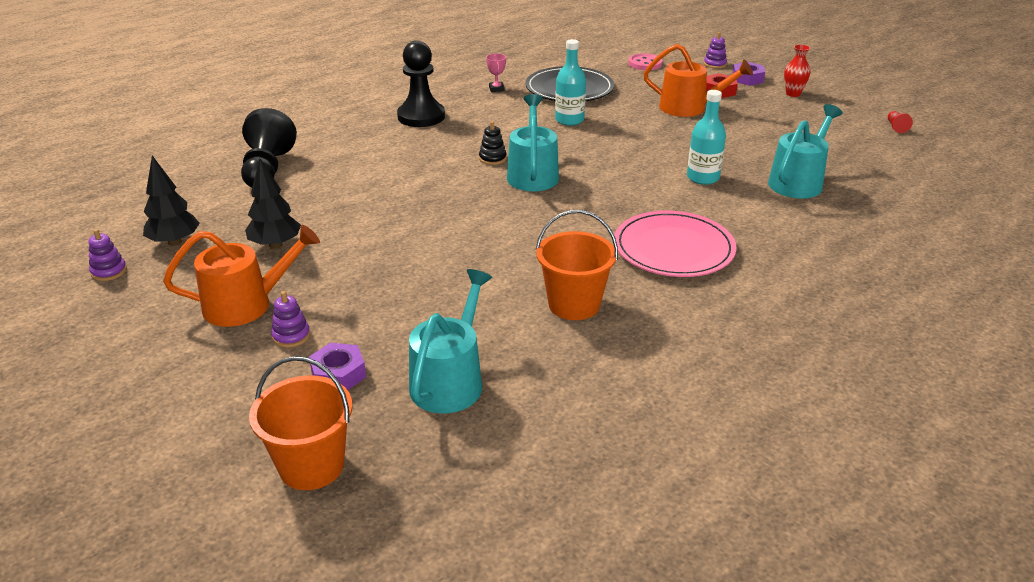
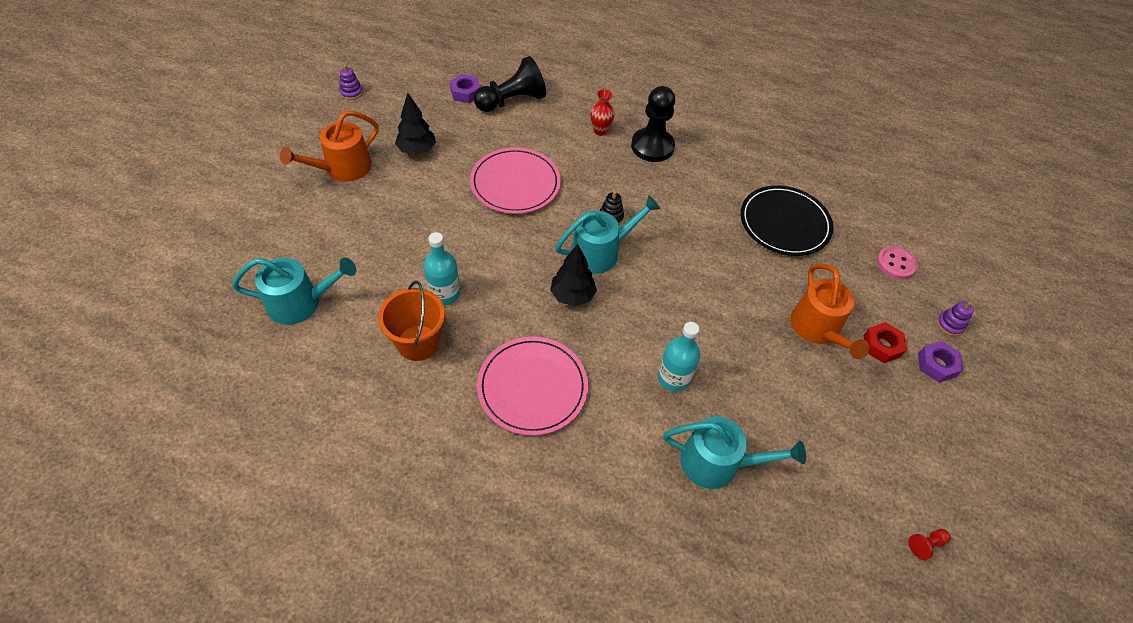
camera: 60 degrees right, 20 degrees up
(174, 242) = (396, 103): black tree -> black tree (572, 296)
(246, 304) = (343, 168): orange watering can -> orange watering can turned 90 degrees clockwise
(291, 336) = (319, 204): purple stacking toy -> none
(311, 466) = (200, 268): orange bucket -> none
(338, 374) = (288, 244): purple nut -> purple nut (465, 93)
(396, 196) = (515, 183): none -> pink plate
(496, 89) = (742, 173): pink trophy -> none
(569, 120) = (719, 244): turquoise bottle -> turquoise bottle (444, 294)
(793, 94) = (932, 418): red vase -> red vase (600, 131)

